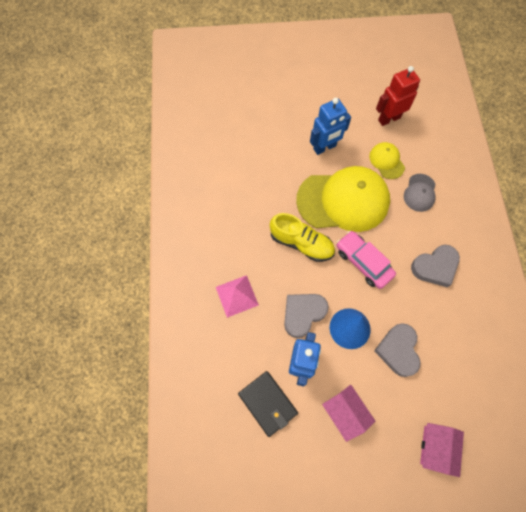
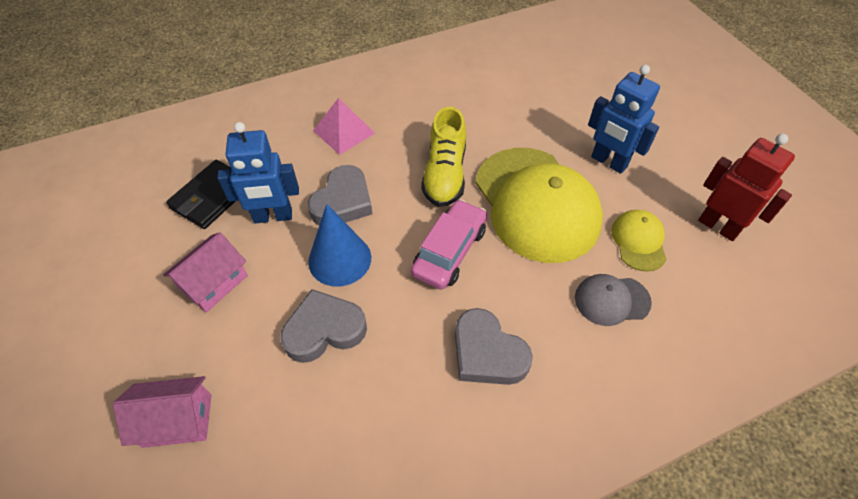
camera: 70 degrees right, 15 degrees down
(303, 314) = (343, 202): grey heart -> grey heart turned 90 degrees clockwise
(386, 161) = (639, 241): yellow cap -> yellow cap turned 45 degrees counterclockwise

